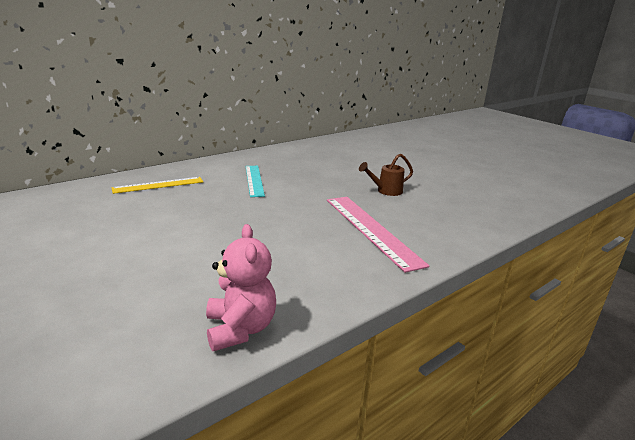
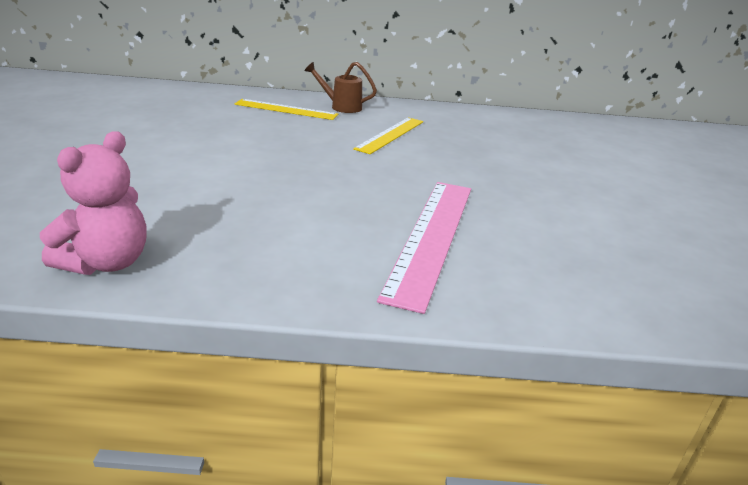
camera: 40 degrees right, 5 degrees up
(254, 180) = (390, 135): turquoise ruler -> yellow ruler
(386, 191) = (545, 202): brown watering can -> brown watering can (341, 107)

